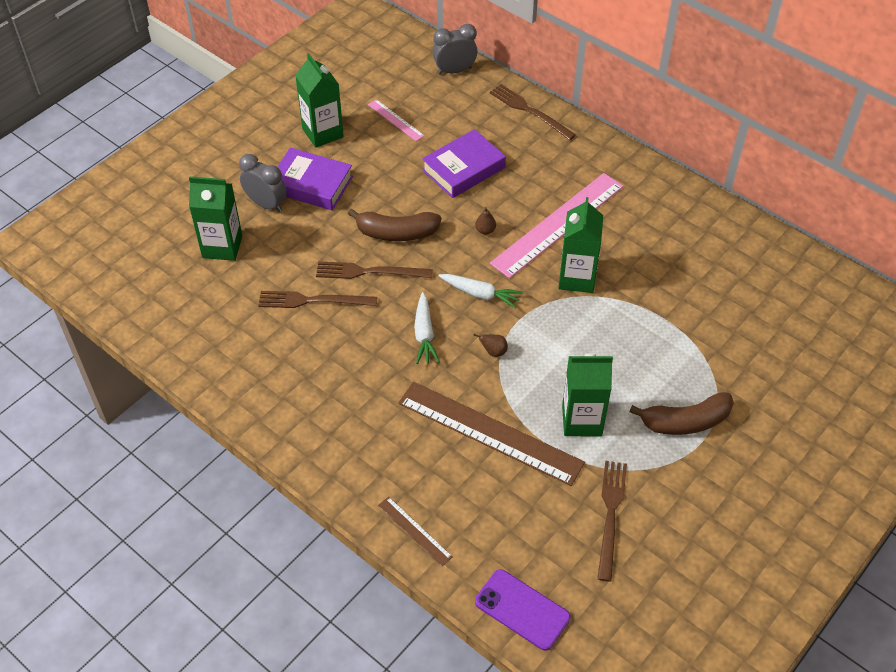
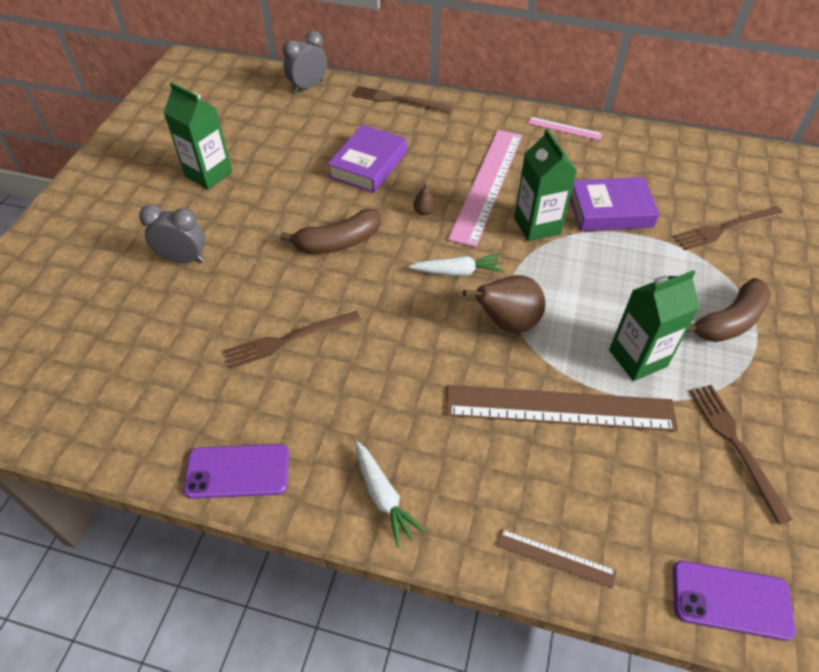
camera: 25 degrees left, 0 degrees up
(222, 246) = (154, 318): green carton -> none
(227, 383) = (238, 471): none -> purple phone
(311, 184) = (223, 225): purple book -> purple book (610, 210)
(369, 272) = (333, 289): brown fork -> brown fork (725, 228)
(395, 120) = (276, 142): pink ruler -> pink ruler (564, 128)
(424, 334) = (427, 331): white carrot -> white carrot (383, 496)
(493, 352) = (507, 323): brown pear -> brown pear, size x2.27

